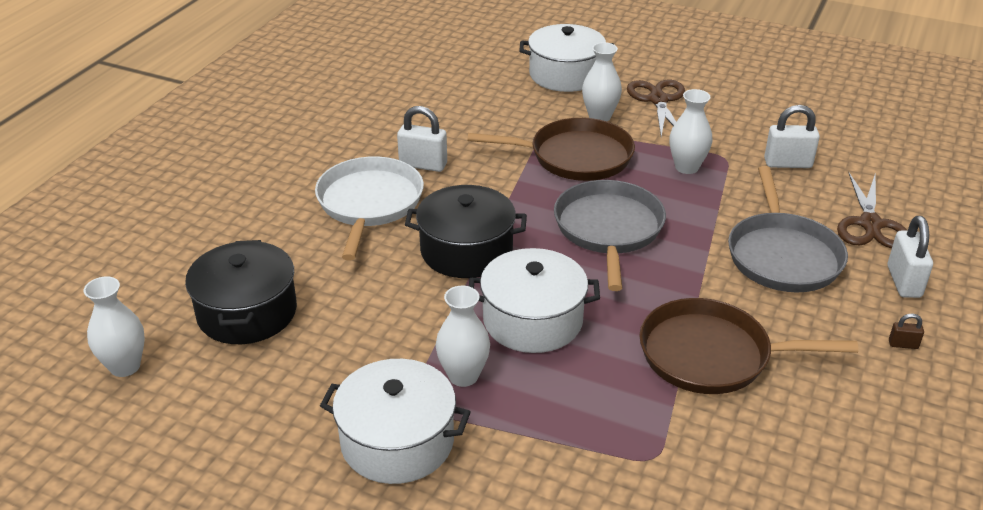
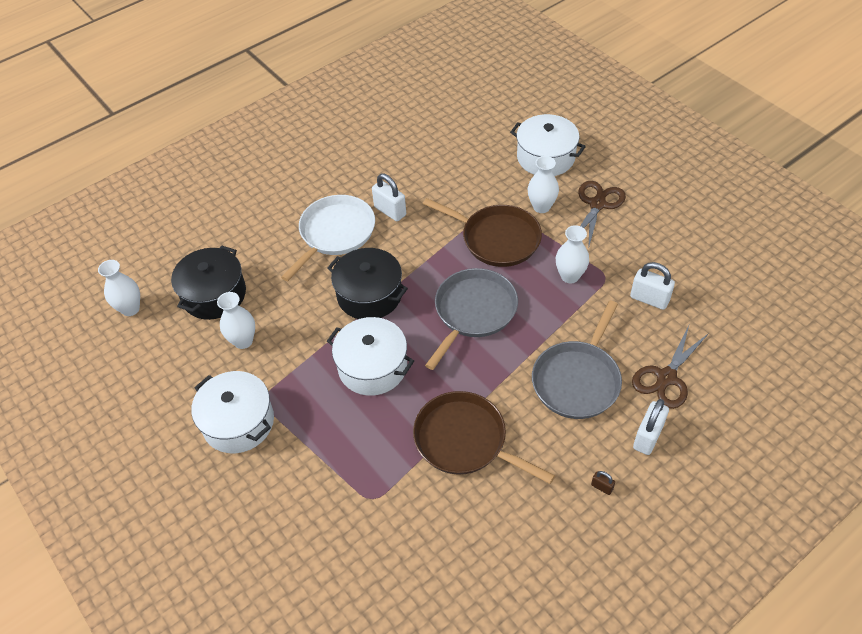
camera: 30 degrees right, 15 degrees up
(463, 376) = (304, 392): white vase -> white vase (243, 341)

